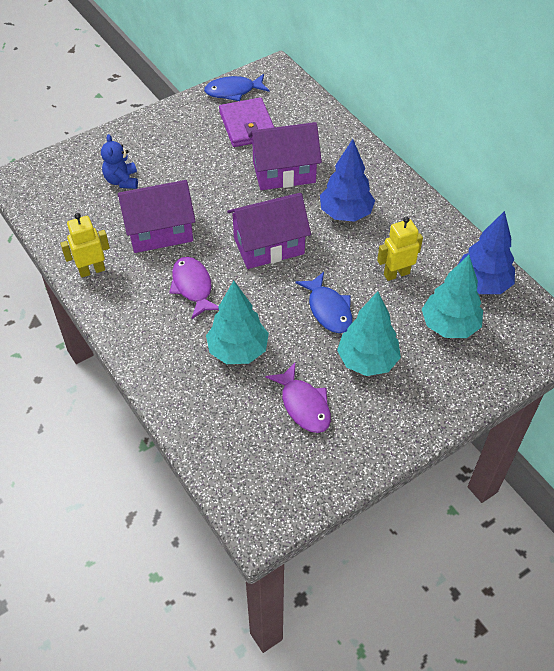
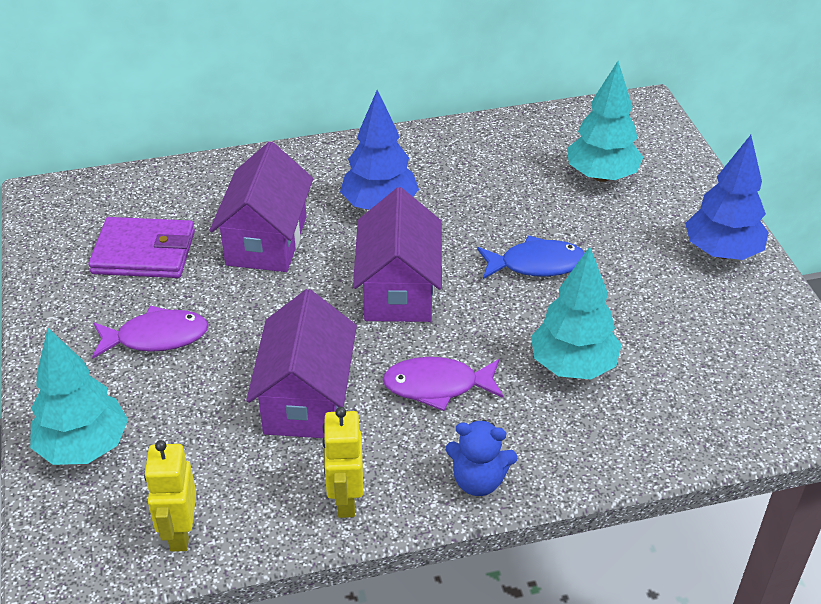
camera: 70 degrees left, 10 degrees down
(122, 181) = (165, 422): blue teddy bear -> blue teddy bear (478, 481)
(233, 91) = (56, 249): blue fish -> none
(304, 405) = (681, 326): purple fish -> purple fish (156, 337)
(367, 361) = (630, 253): turquoise tree -> turquoise tree (84, 447)
(396, 274) = (503, 192): yellow robot -> yellow robot (180, 533)
(482, 284) = (550, 134): blue tree -> blue tree (722, 252)

